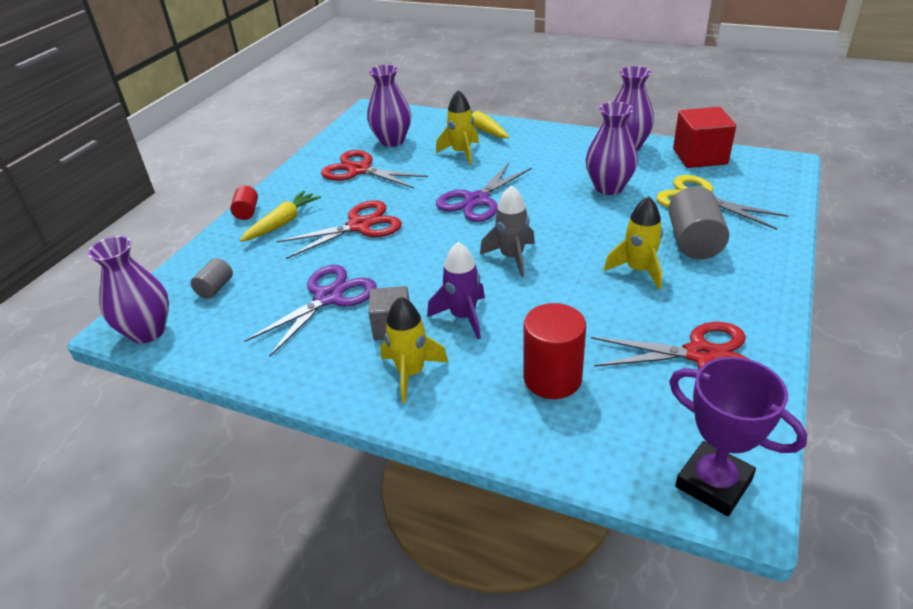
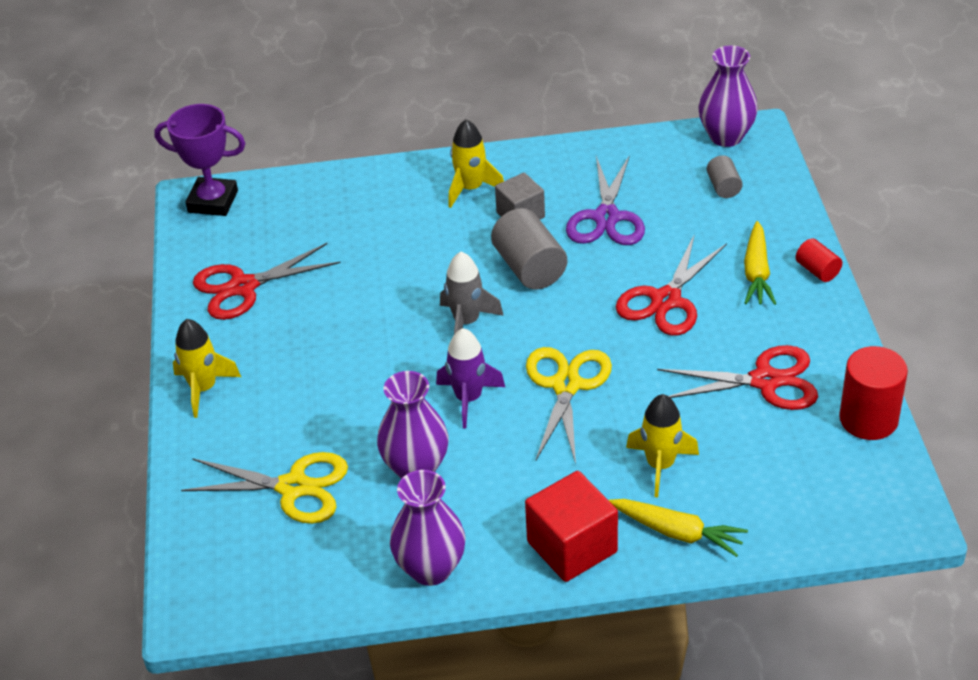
camera: 150 degrees right, 5 degrees up
(392, 141) = (785, 454): purple vase -> none
(463, 317) = (466, 246): purple rocket -> purple rocket (468, 399)
(476, 200) = (566, 385): purple scissors -> yellow scissors
(552, 378) = (356, 225): red cylinder -> red cylinder (868, 419)
(638, 270) = (328, 353): yellow rocket -> yellow rocket (203, 389)
(694, 242) = (282, 413): grey cylinder -> grey cylinder (529, 268)
(699, 156) = (317, 583): red cube -> red cube (572, 547)

